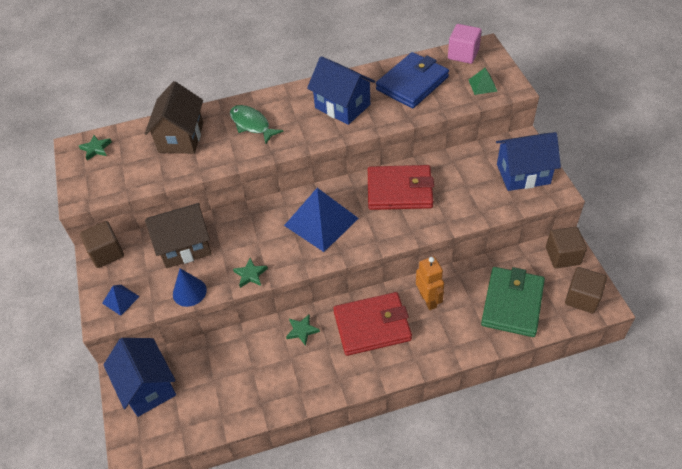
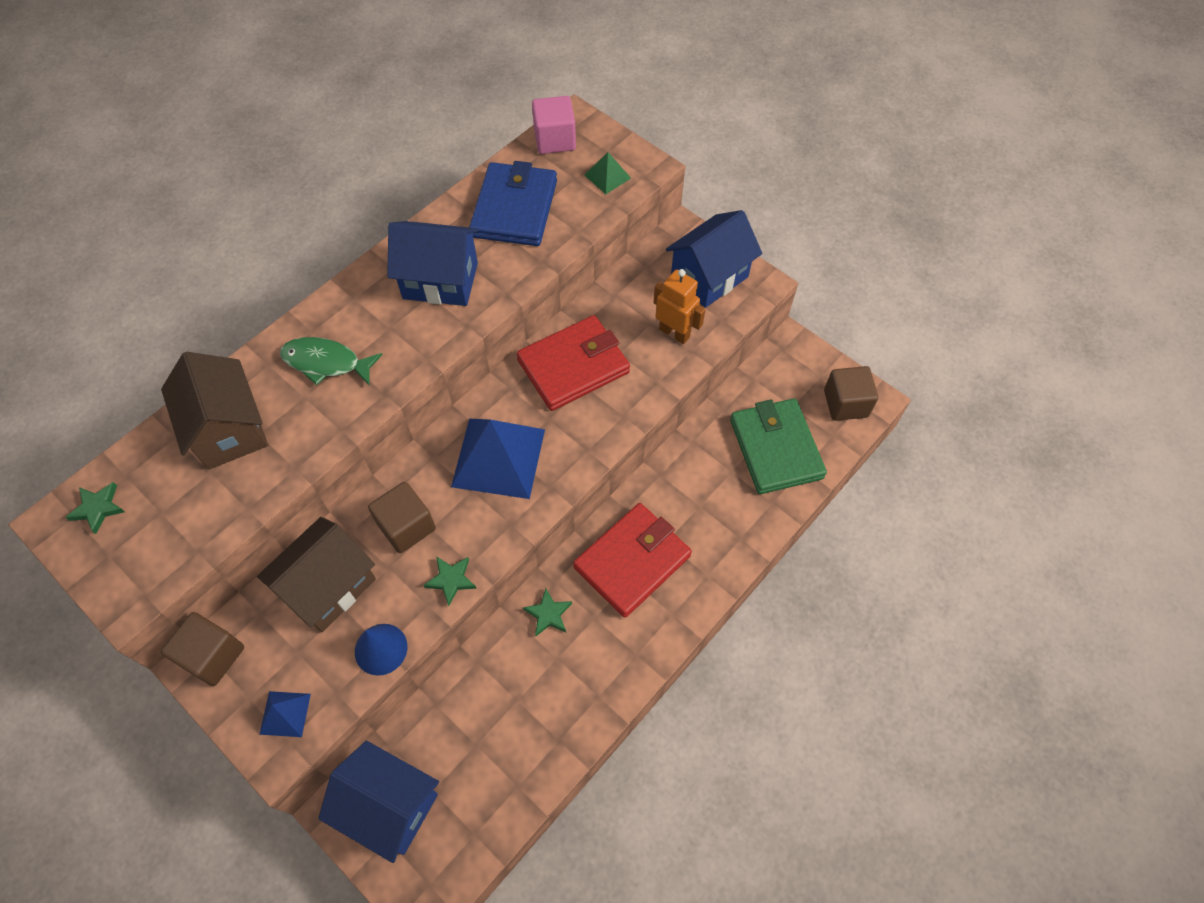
camera: 35 degrees left, 10 degrees up
(428, 300) = (678, 492): orange robot -> orange robot (674, 333)
(562, 256) = (795, 360): brown cube -> brown cube (406, 526)

